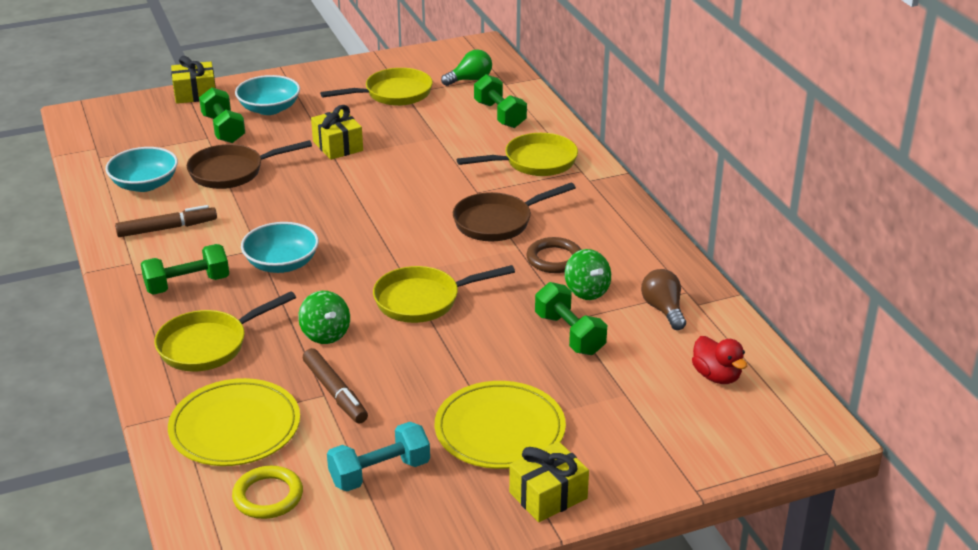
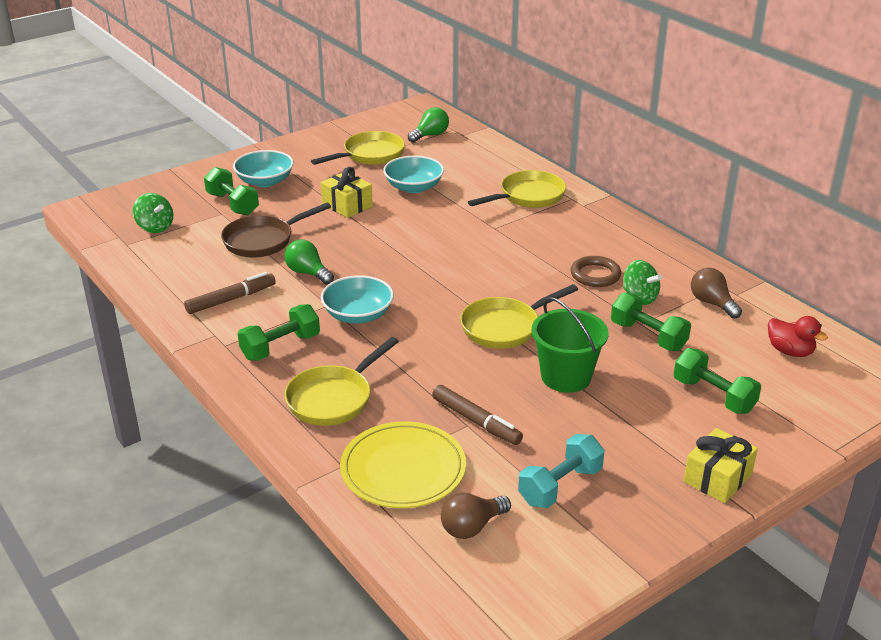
camera: 15 degrees left, 0 degrees up
(145, 184) = (186, 263): turquoise bowl -> turquoise bowl (414, 187)
(195, 94) = (187, 177): yellow gift -> none
(257, 212) = (308, 273): none -> green light bulb
(268, 496) = (472, 527): yellow ring -> brown light bulb
(325, 334) = (436, 371): green spinning top -> green spinning top (155, 227)
(455, 363) = (566, 377): none -> green bucket
(498, 222) = (528, 251): brown pan -> none
(500, 115) = (474, 161): green dumbbell -> green dumbbell (713, 396)
(500, 430) = (641, 428): yellow plate -> none

